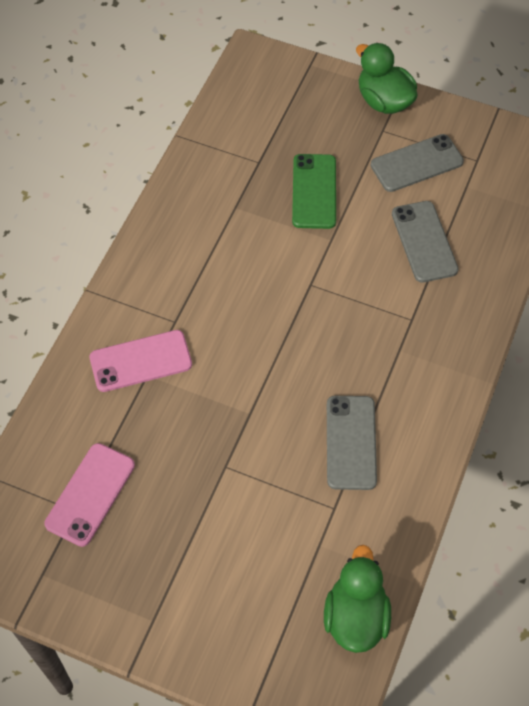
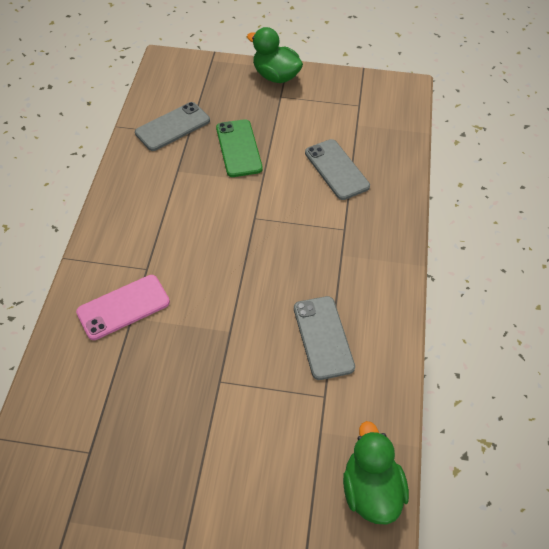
camera: 15 degrees left, 5 degrees down
(90, 494) = (100, 434): pink phone -> none
(416, 163) = (314, 115): grey phone -> grey phone (173, 127)

